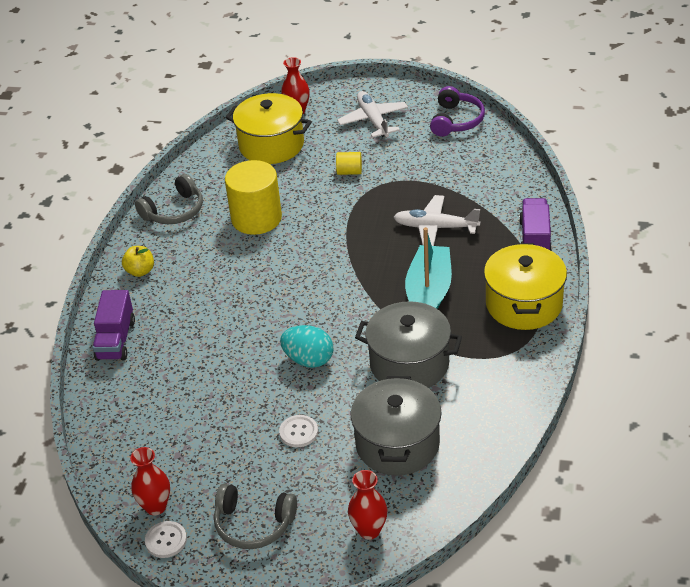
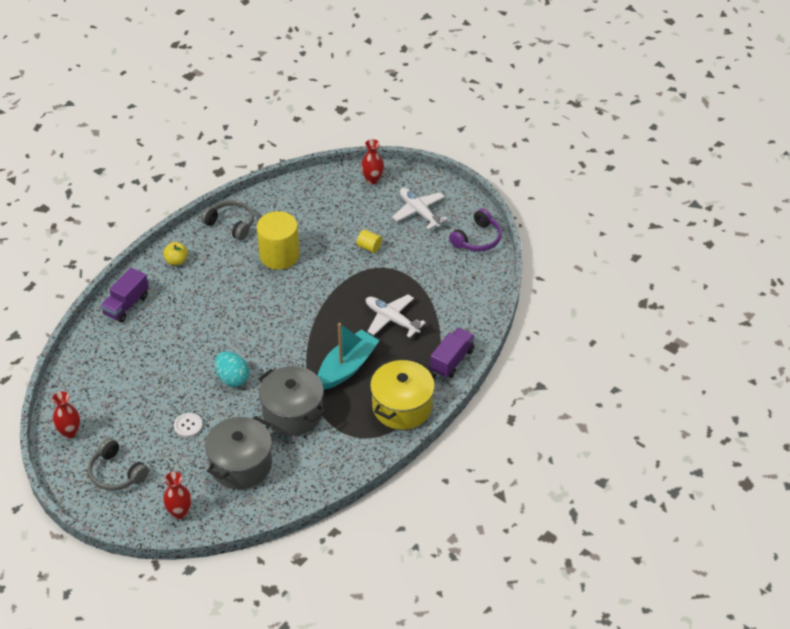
camera: 25 degrees right, 5 degrees up
(166, 540) = (60, 457): white button -> none
(174, 211) = (231, 224): grey headphones -> grey headphones turned 135 degrees counterclockwise
(271, 145) = (333, 200): yellow pot -> none
(373, 120) = (419, 212): white plane -> white plane turned 45 degrees counterclockwise

